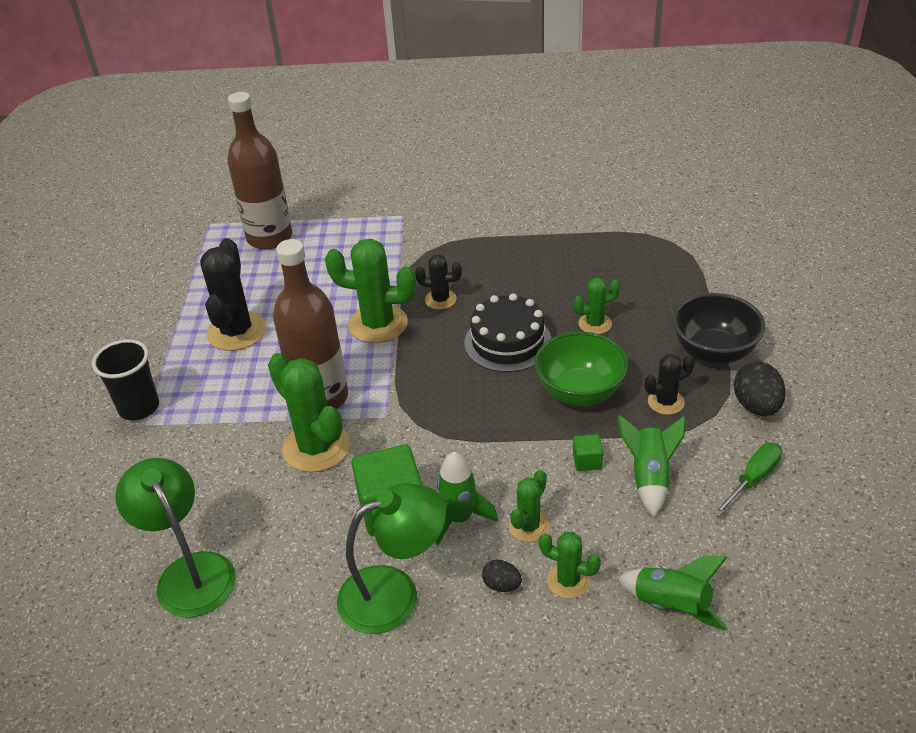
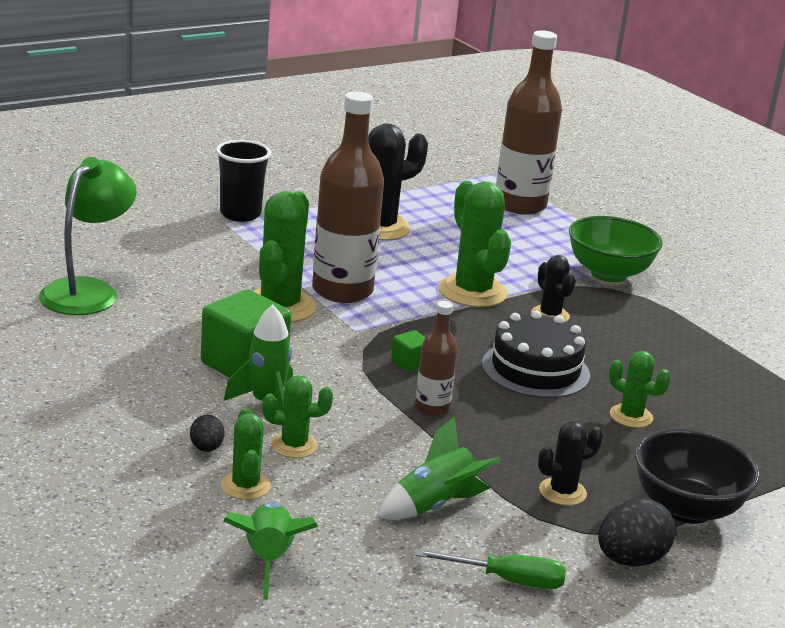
camera: 50 degrees right, 15 degrees down
(394, 593) = (148, 393): green lamp -> none
(524, 422) = (432, 408): none -> brown bottle
(580, 392) = (513, 431): green bowl -> green bowl (608, 274)
(587, 461) = (417, 460): green cube -> green cube (409, 363)
(666, 402) = (562, 492): black cactus -> black cactus turned 60 degrees counterclockwise

